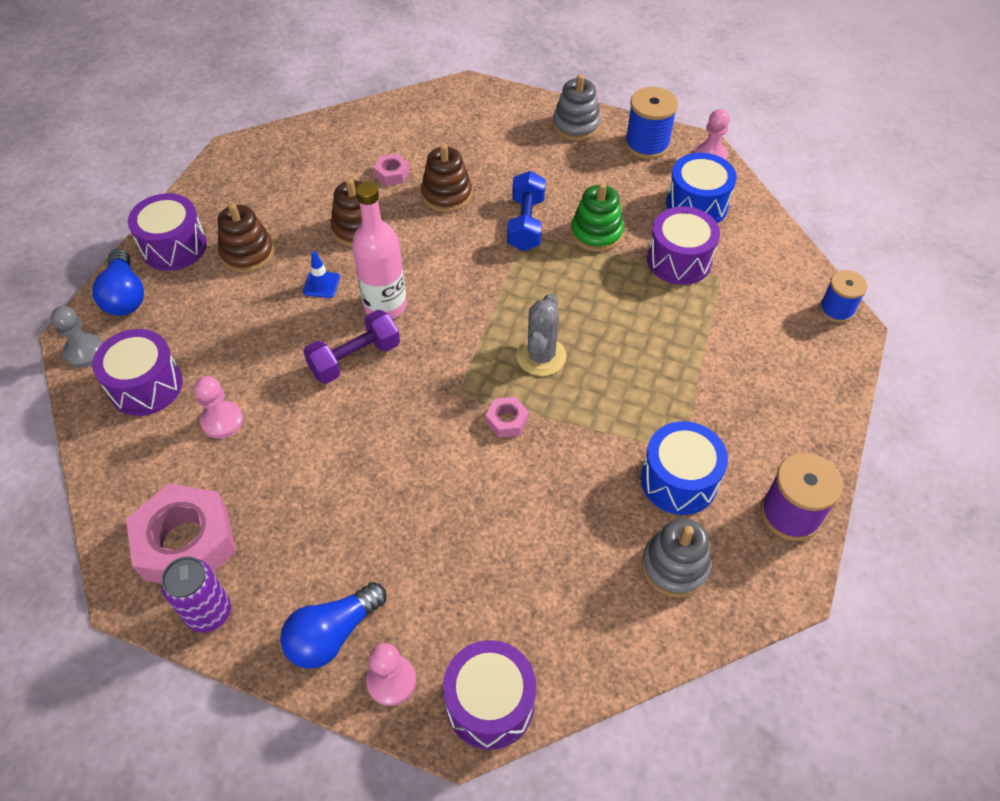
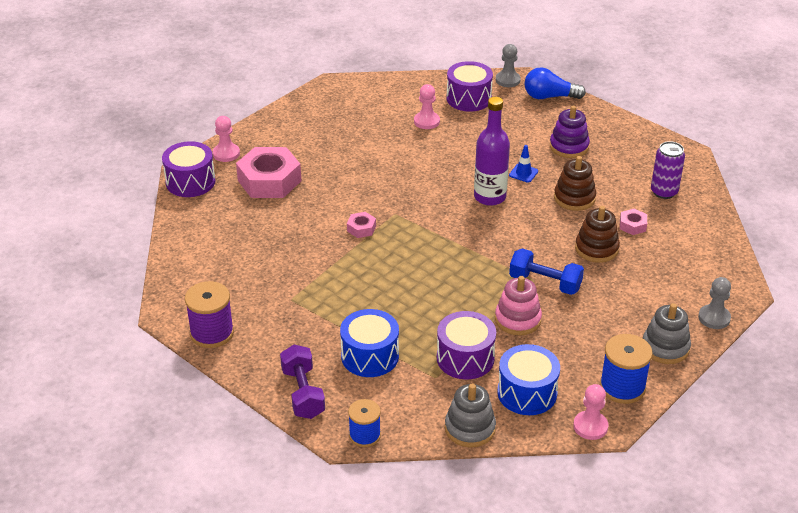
camera: 110 degrees right, 15 degrees down
(174, 247) = (588, 118): purple drum -> none
(186, 543) = (350, 102): pink nut -> pink nut (269, 180)
(209, 613) = (304, 105): purple can -> purple can (664, 192)
(247, 253) = (569, 147): brown stacking toy -> purple stacking toy
(333, 634) = (265, 140): blue light bulb -> none
(355, 358) = (448, 176): purple dumbbell -> purple dumbbell (303, 393)
(385, 305) = (489, 197): pink bottle -> purple bottle
(516, 101) = (714, 318): none -> grey pawn
(541, 356) = (406, 257): grey cactus -> none
(596, 233) = (518, 319): green stacking toy -> pink stacking toy
(674, 566) = (215, 269): grey stacking toy -> grey stacking toy (470, 428)
(679, 480) = (269, 290): blue drum -> blue drum (370, 356)

